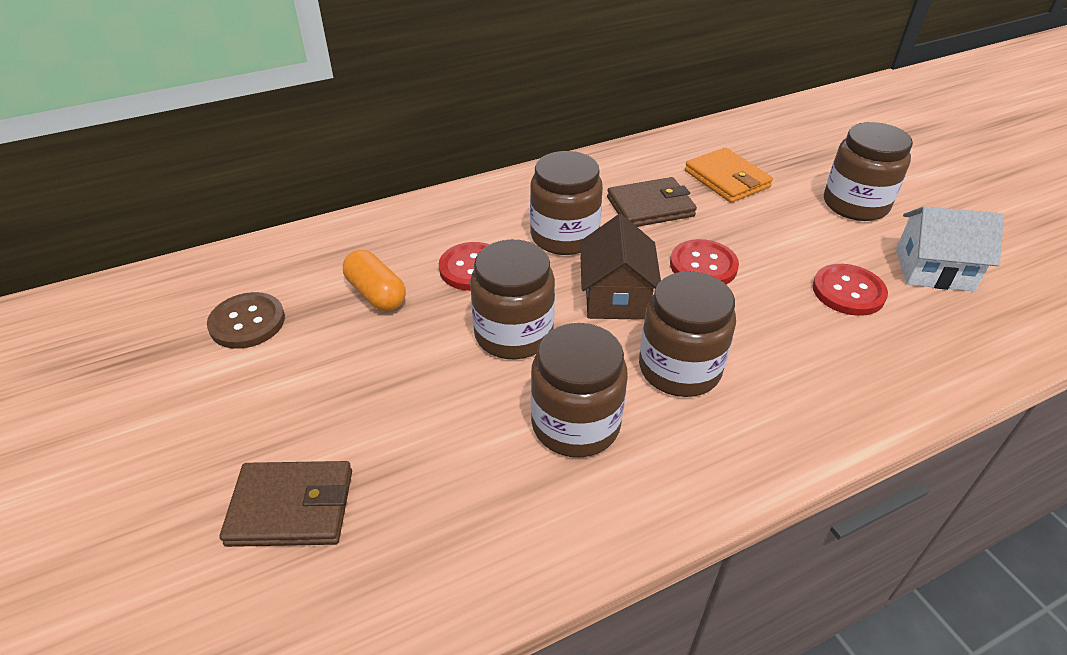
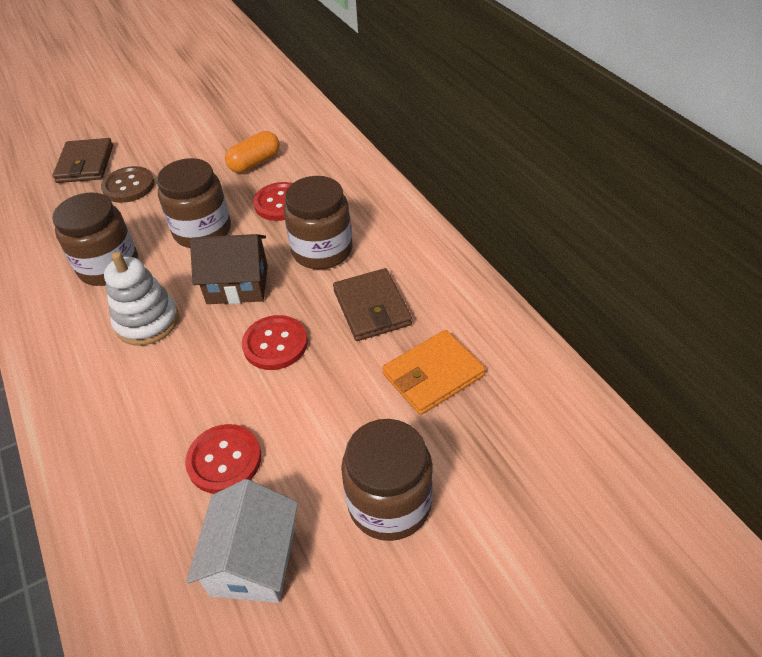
camera: 90 degrees right, 5 degrees up
(247, 322) = (233, 119): brown button -> brown button (128, 186)
(679, 368) = (147, 322): brown jar -> white stacking toy

